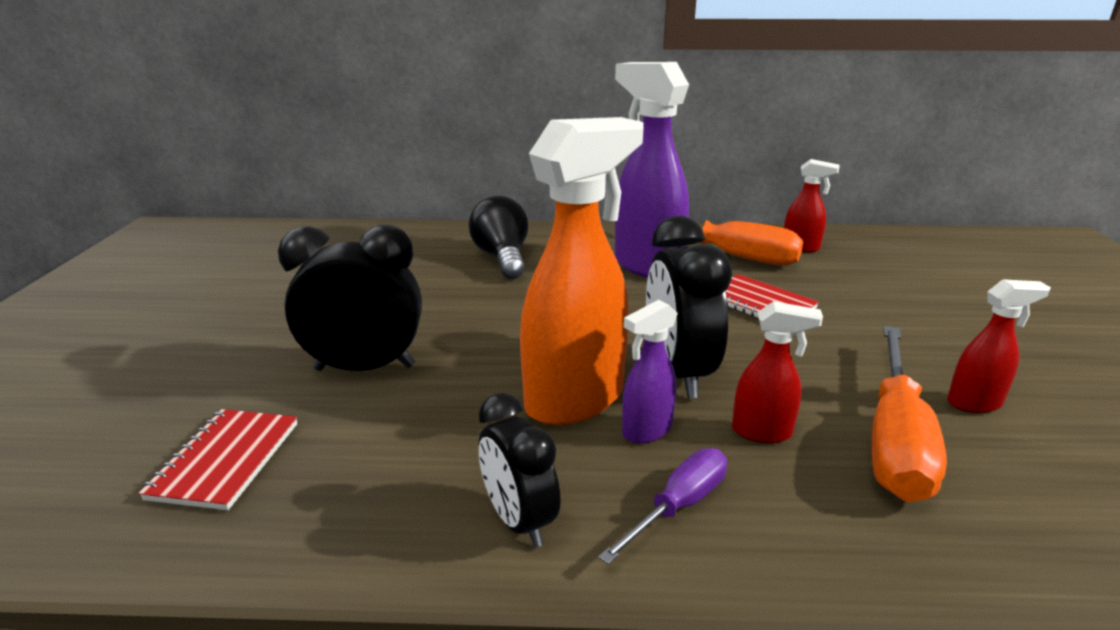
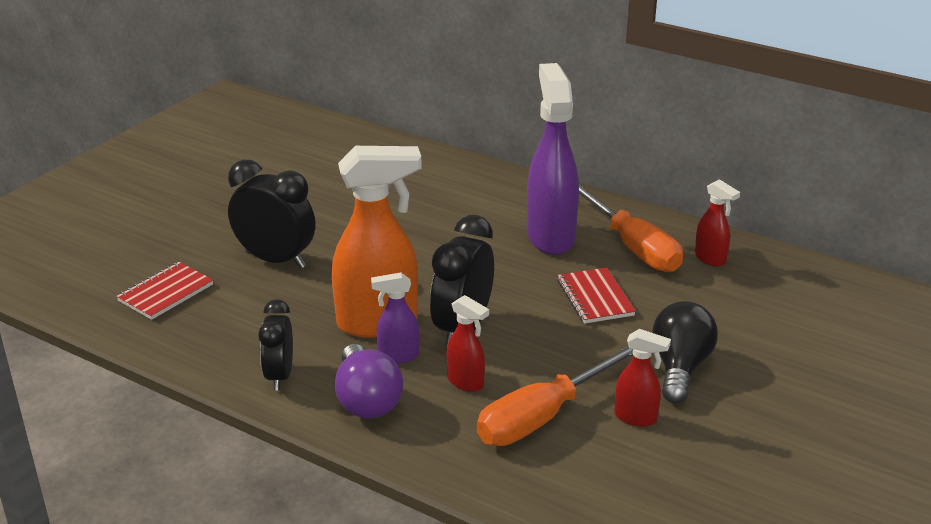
camera: 30 degrees right, 5 degrees up
(502, 258) = (446, 196): black light bulb -> black light bulb (680, 368)
(678, 506) = (366, 400): purple screwdriver -> purple light bulb

